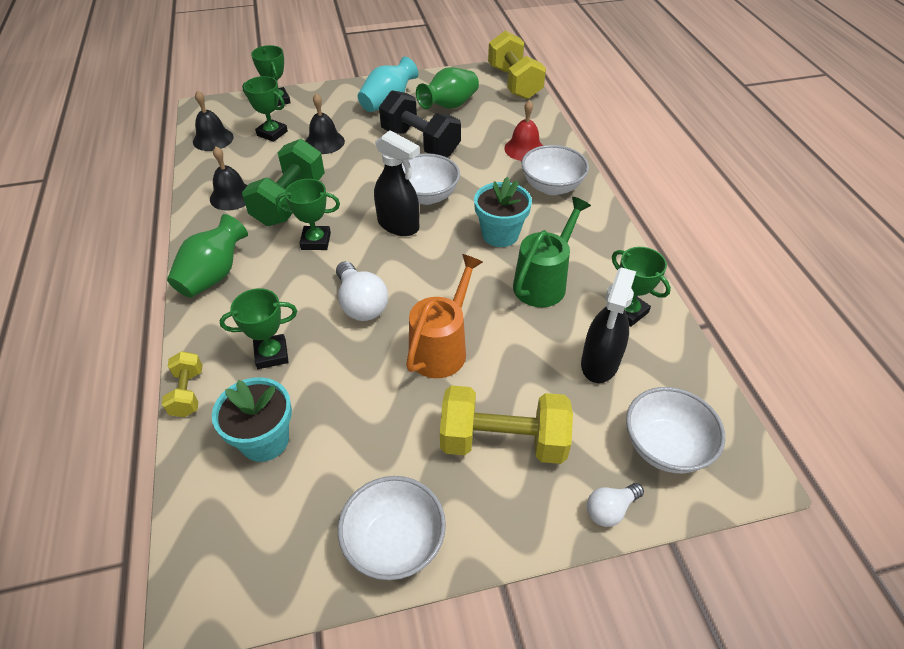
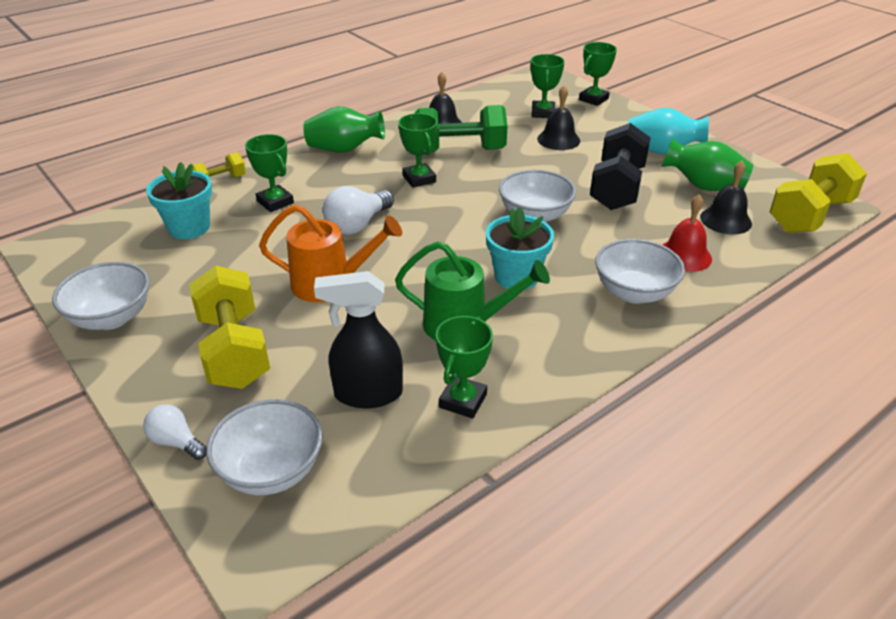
camera: 65 degrees right, 10 degrees down
(213, 139) = (506, 92): black bell -> black bell (725, 220)
(398, 225) = (476, 213): black spray bottle -> none

